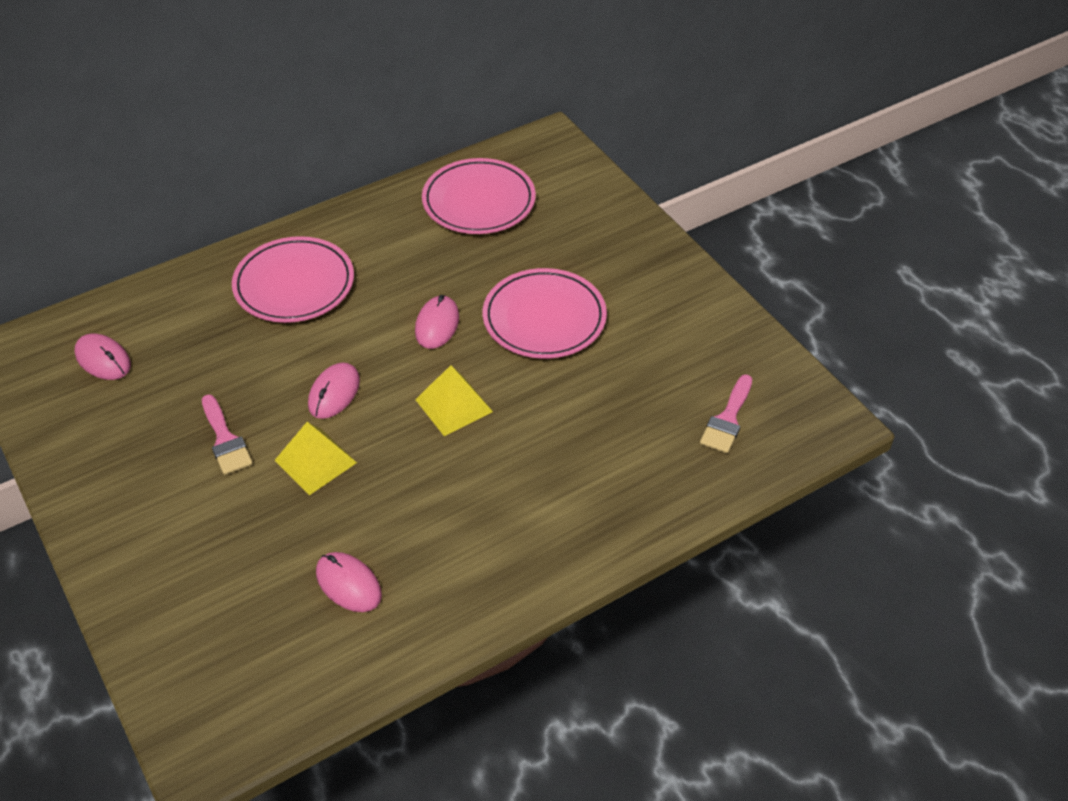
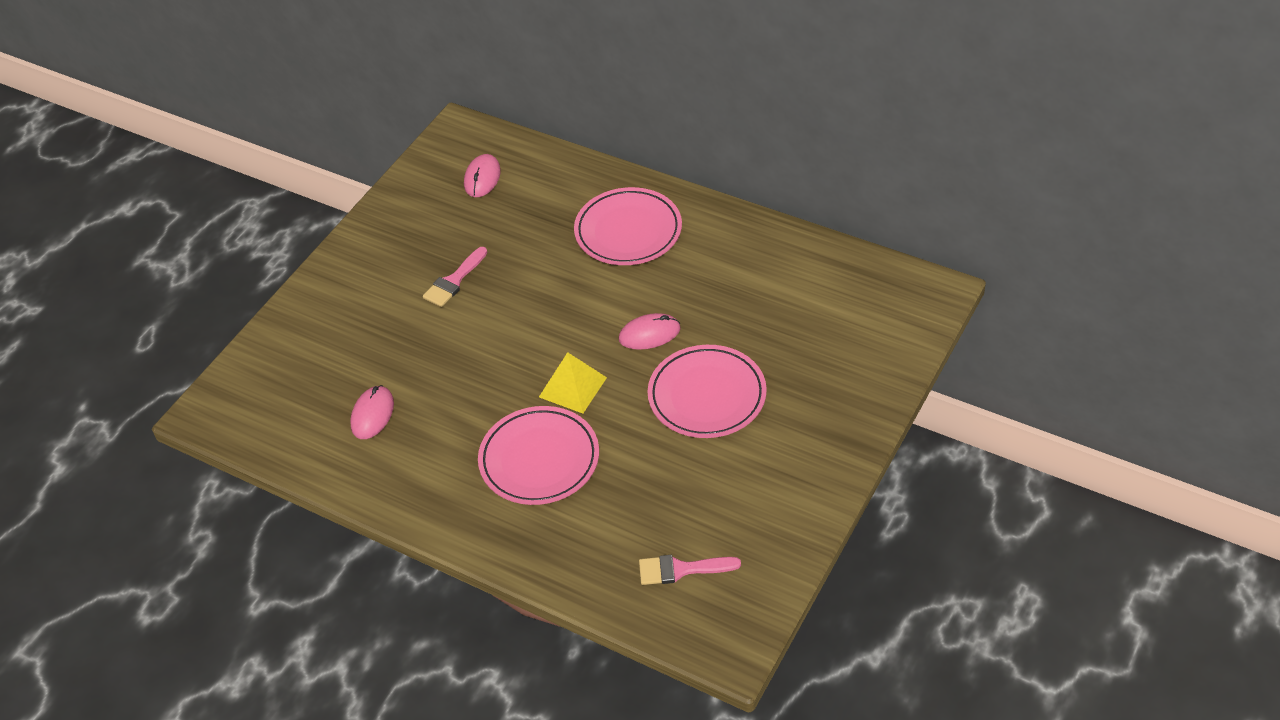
camera: 65 degrees right, 0 degrees up
(315, 461) = (466, 338): yellow pyramid -> none
(334, 393) = (537, 313): pink mouse -> none
(479, 201) = (812, 286): pink plate -> pink plate (539, 459)

